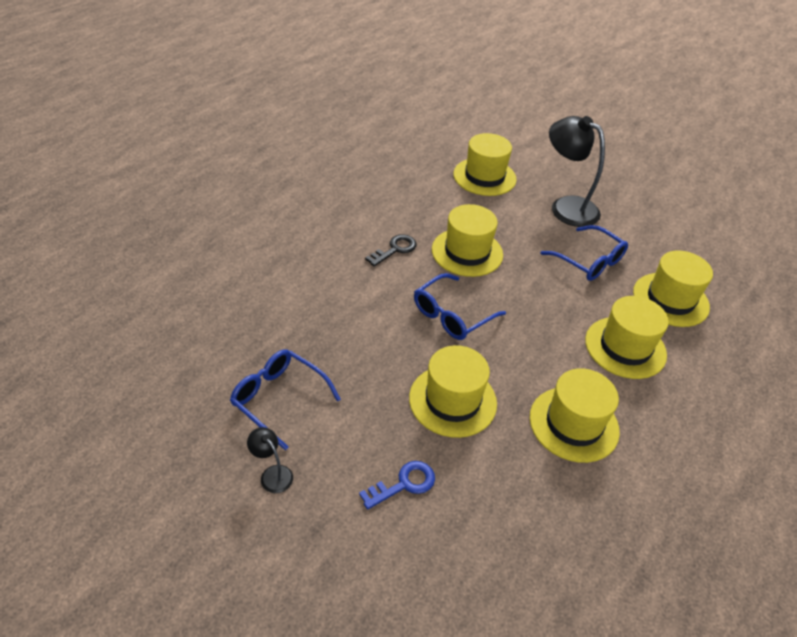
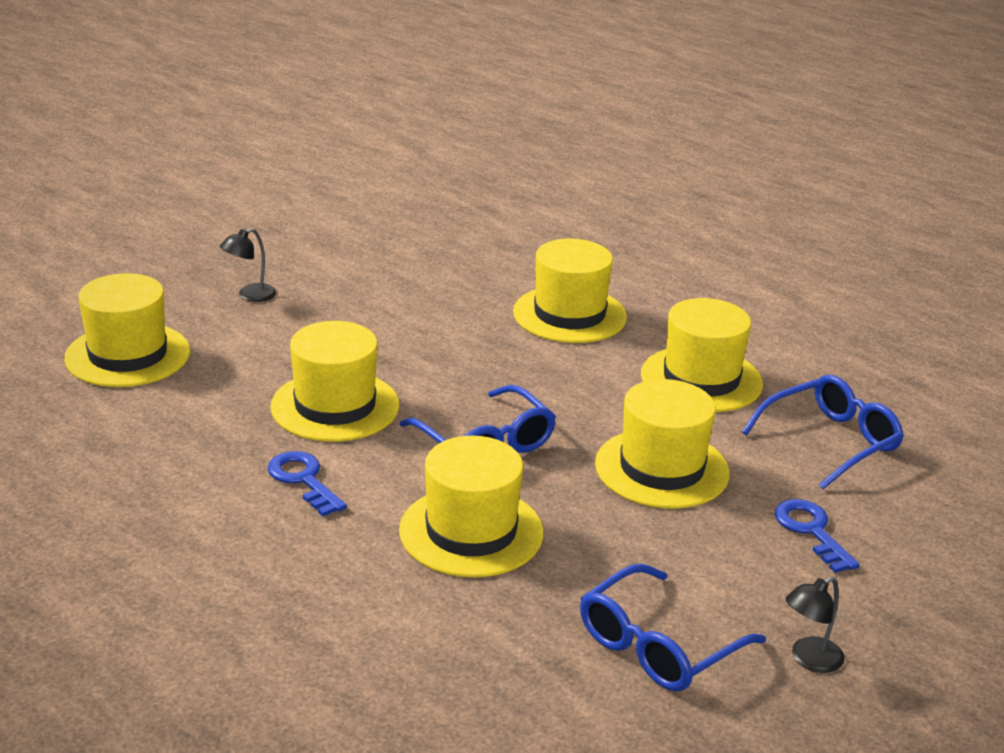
camera: 80 degrees left, 15 degrees down
(395, 249) = (304, 480): black key -> blue key
(566, 207) = (250, 295): black lamp -> black lamp, size x0.45
(589, 261) = (389, 304): blue glasses -> blue glasses (830, 441)
(670, 299) = (484, 263): yellow hat -> yellow hat (471, 531)

